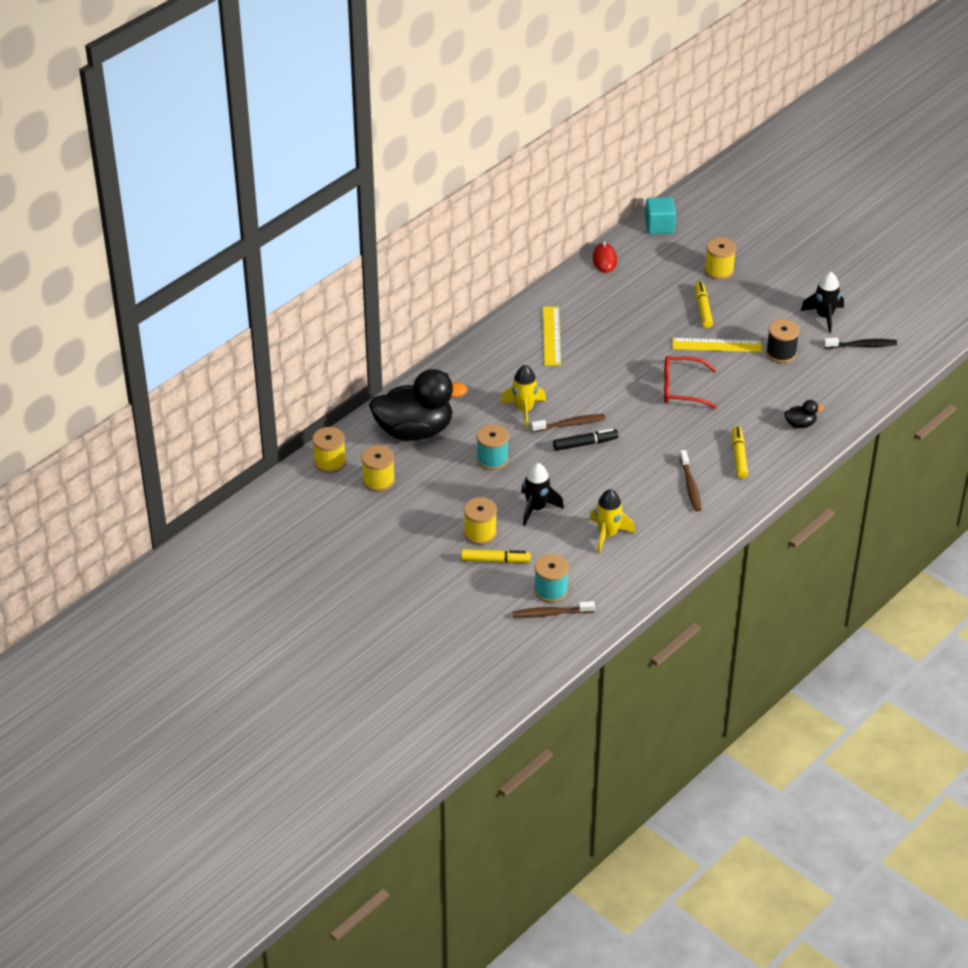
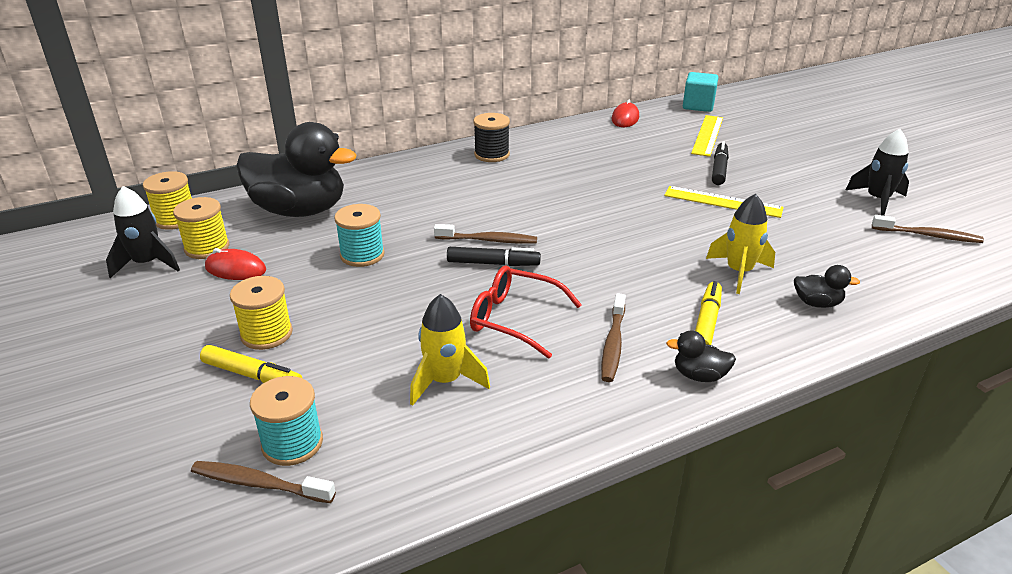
camera: 20 degrees right, 10 degrees down
(416, 492) = (235, 269): none -> red mouse
(524, 410) = (443, 216): yellow rocket -> yellow rocket (739, 272)
(536, 508) = (370, 321): black rocket -> black rocket (148, 264)
(551, 336) = (526, 162): yellow ruler -> yellow ruler (707, 135)
(681, 388) = (657, 233): red glasses -> red glasses (514, 319)
(703, 308) = (719, 169): yellow marker -> black marker
(719, 270) = (751, 144): yellow spool -> none
(746, 494) = (699, 376): none -> black duck
(781, 353) = (808, 223): black spool -> black spool (491, 155)
(862, 345) = (928, 235): black toothbrush -> brown toothbrush

